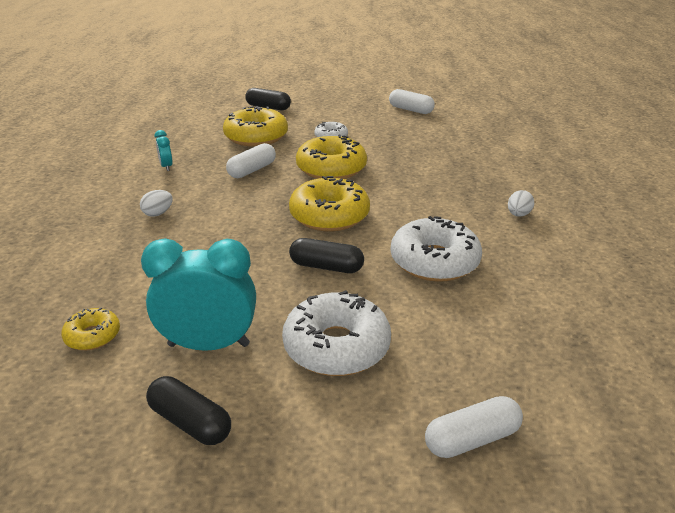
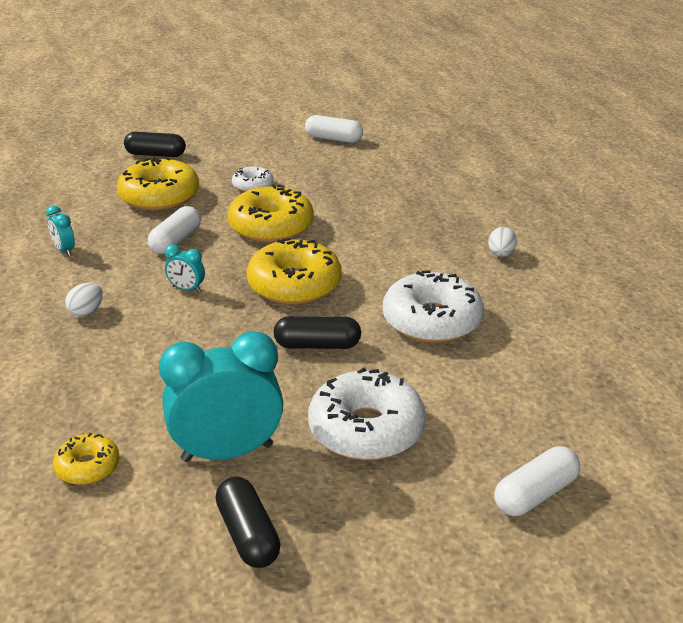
camera: 15 degrees left, 0 degrees up
(190, 422) = (248, 535): black capsule -> black capsule turned 45 degrees clockwise
(242, 207) = (187, 289): none -> turquoise clock

